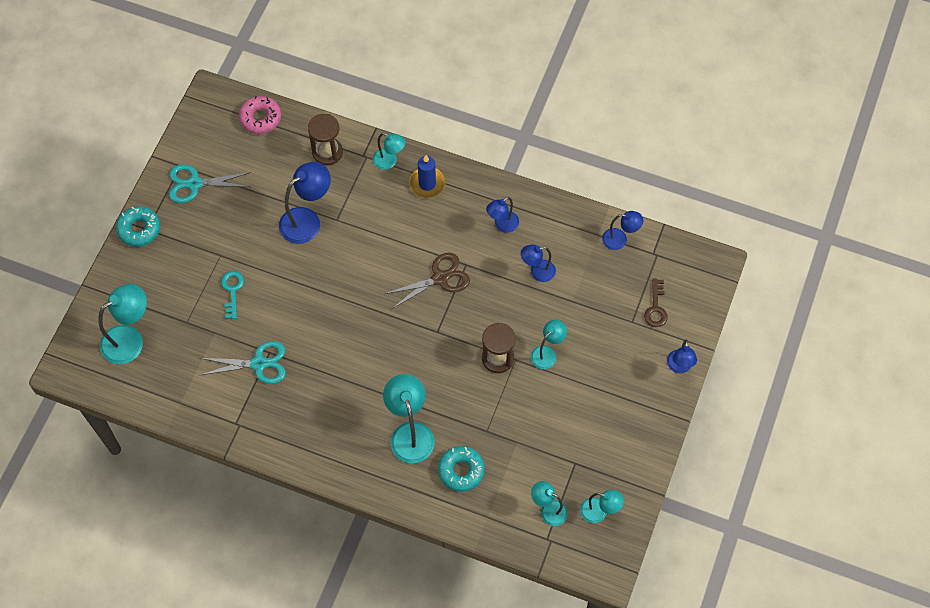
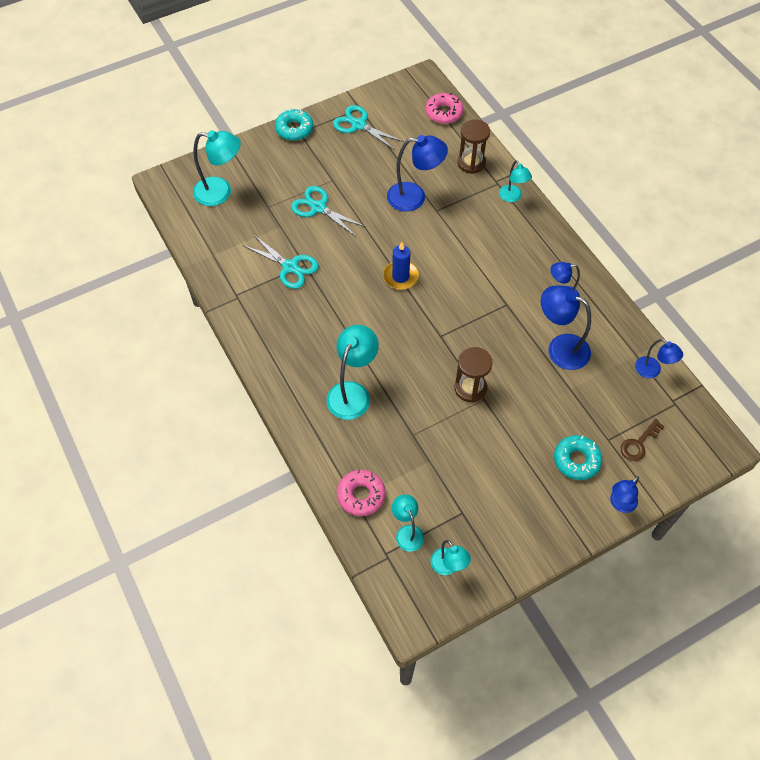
camera: 40 degrees right, 5 degrees down
(232, 291) = (318, 208): turquoise key -> turquoise scissors
(427, 183) = (527, 230): blue candle -> blue candle (400, 277)
(440, 278) = (477, 300): brown scissors -> none
(461, 471) = (366, 449): turquoise donut -> turquoise donut (576, 460)
(490, 510) = (361, 495): none -> pink donut
(537, 272) = (560, 348): blue lamp -> blue lamp, size x1.68
(547, 353) = (514, 413): turquoise lamp -> none

